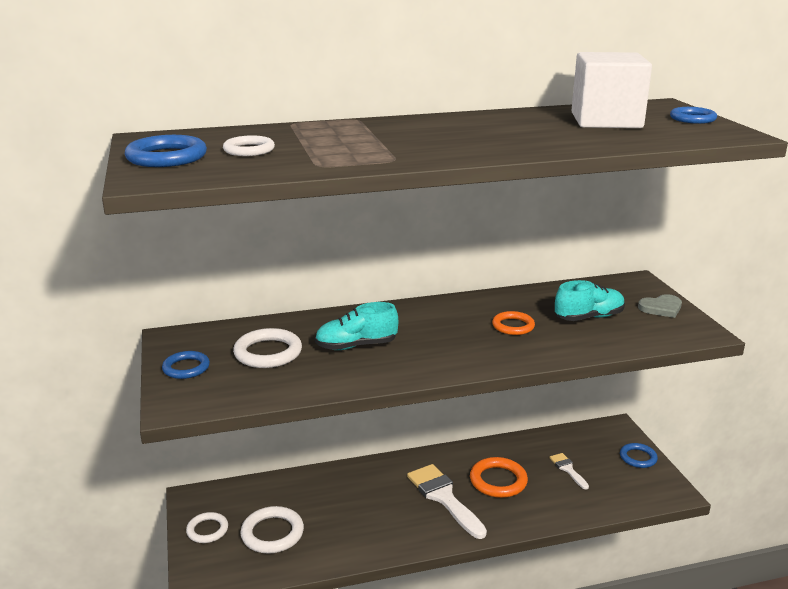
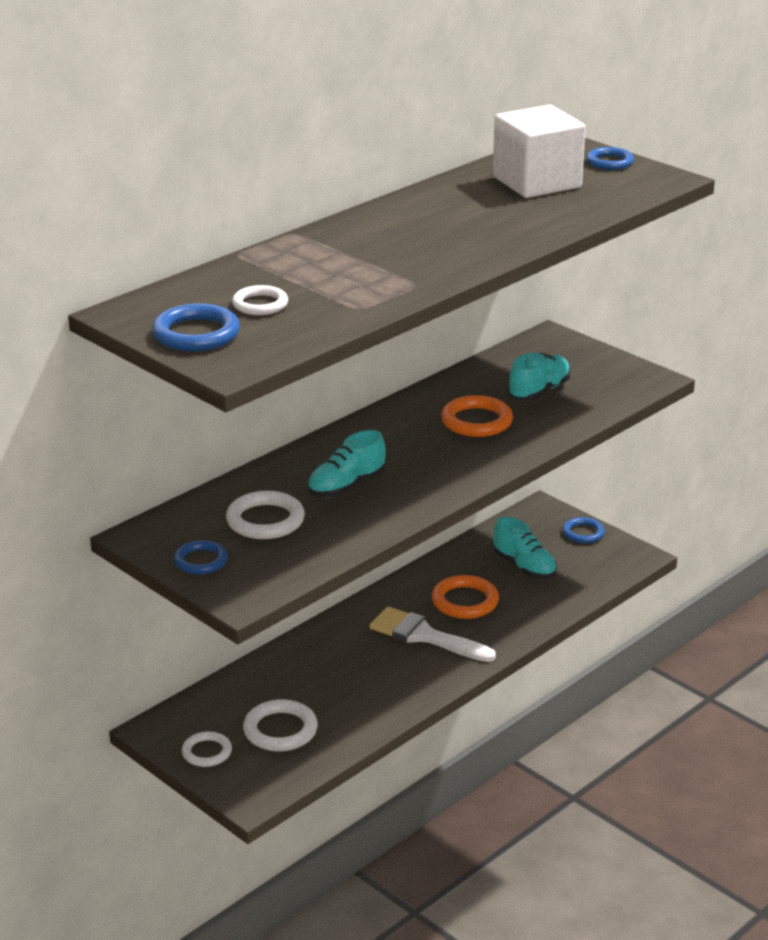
camera: 30 degrees left, 5 degrees up
(513, 326) = (476, 421): orange ring -> orange ring, size x1.51
(568, 469) = (524, 567): white brush -> turquoise shoe
(661, 308) = (597, 362): grey heart -> none

